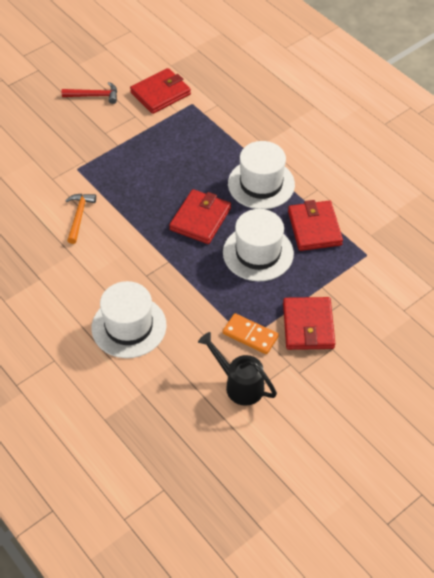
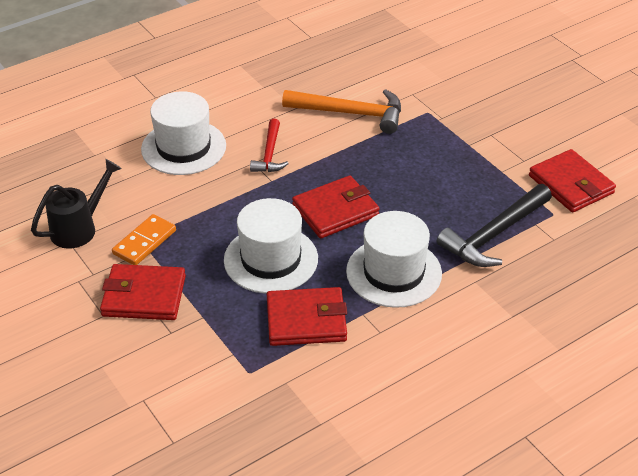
camera: 95 degrees right, 10 degrees down
(79, 216) = (350, 113): orange hammer -> orange hammer, size x1.64
(94, 96) = (560, 126): red hammer -> red hammer (270, 153)
(200, 219) = (335, 210): red wallet -> red wallet turned 60 degrees counterclockwise
(216, 133) = (494, 234): none -> black hammer

